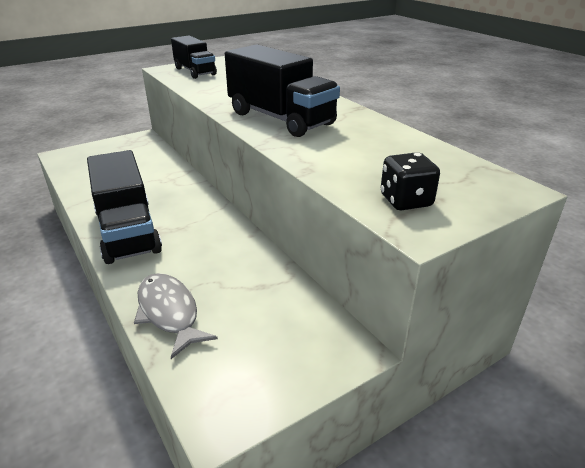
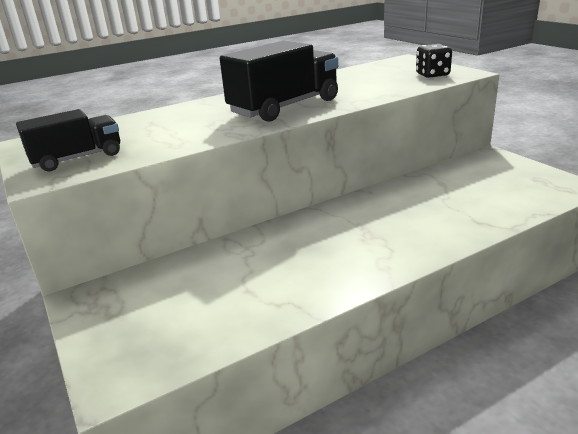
camera: 85 degrees left, 5 degrees down
(128, 232) = (376, 256): black truck -> none
(169, 312) = (492, 214): grey fish -> none

